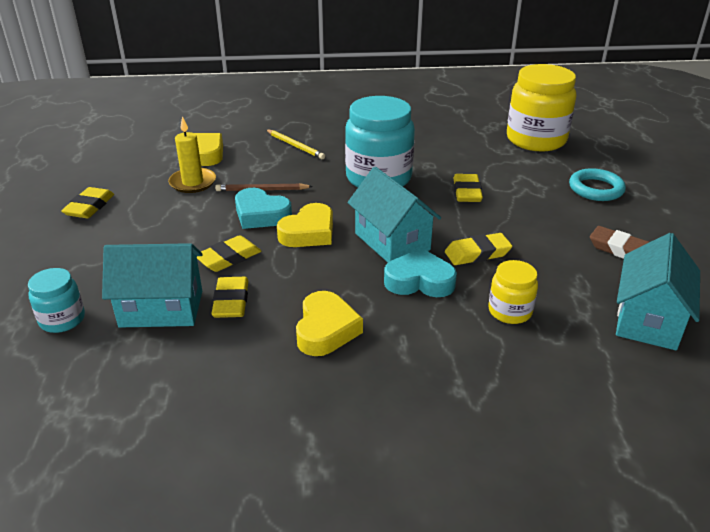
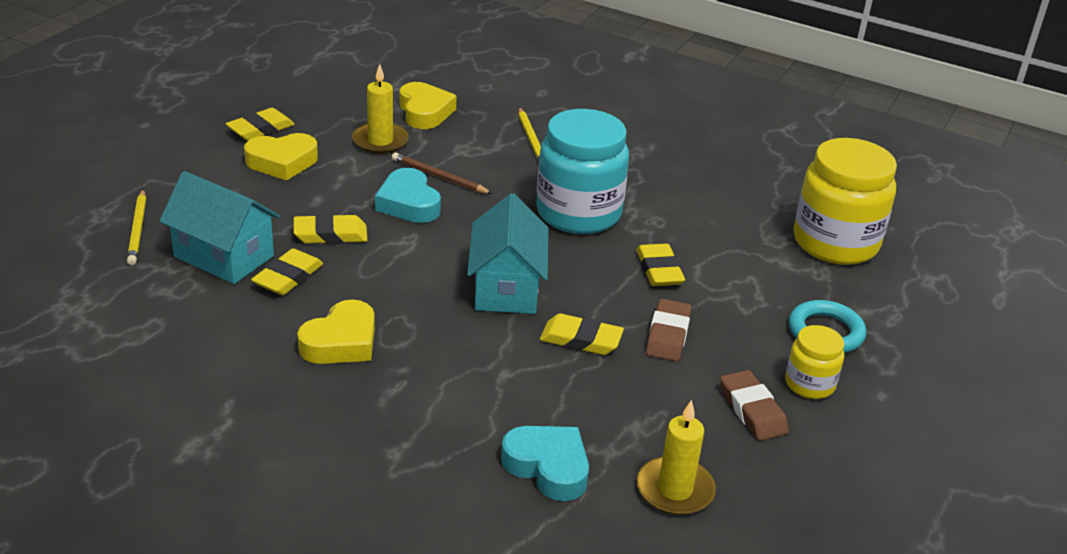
camera: 30 degrees right, 0 degrees up
(62, 320) = (138, 229): turquoise jar -> yellow pencil
(309, 232) = (434, 242): yellow heart -> yellow heart (282, 162)
(419, 281) = (484, 339): turquoise heart -> turquoise heart (548, 467)
(467, 192) = (659, 270): yellow eraser -> yellow eraser turned 45 degrees counterclockwise
(510, 311) = (537, 410): yellow jar -> yellow jar (809, 384)
(521, 227) = (668, 335): none -> brown eraser
(648, 320) = (675, 490): turquoise house -> yellow candle

